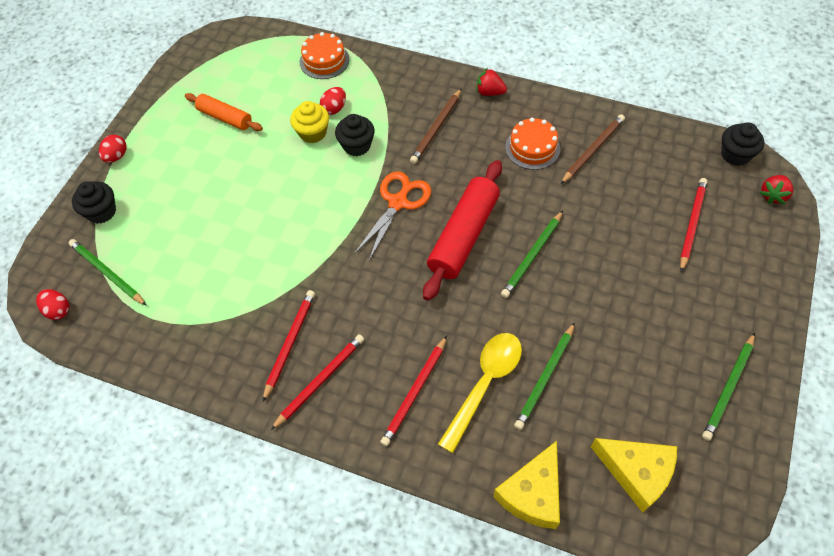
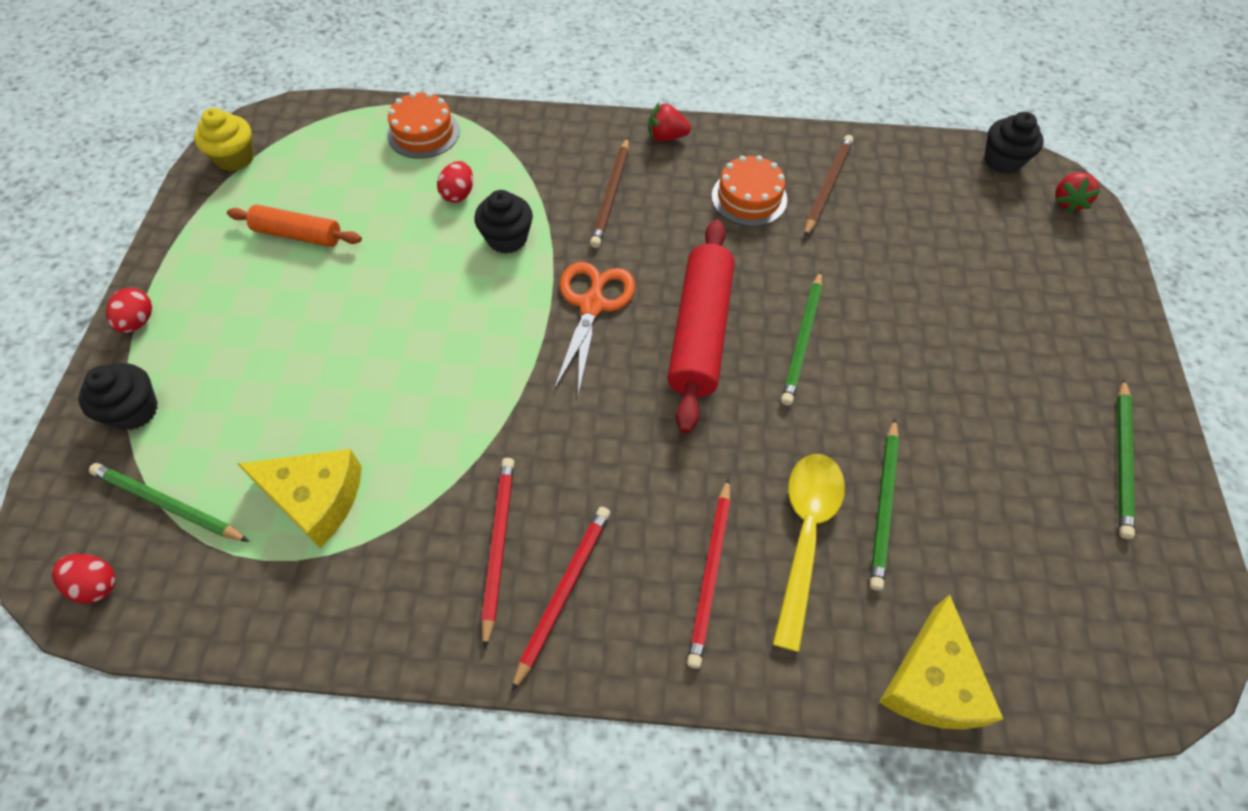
camera: 20 degrees left, 0 degrees up
(313, 133) = (437, 232): yellow cupcake -> yellow cupcake (235, 158)
(636, 472) = (1057, 609): yellow cheese -> yellow cheese (315, 498)
(691, 224) = (987, 256): red pencil -> none

